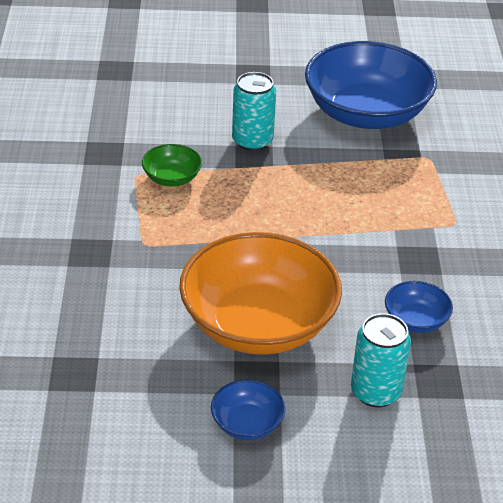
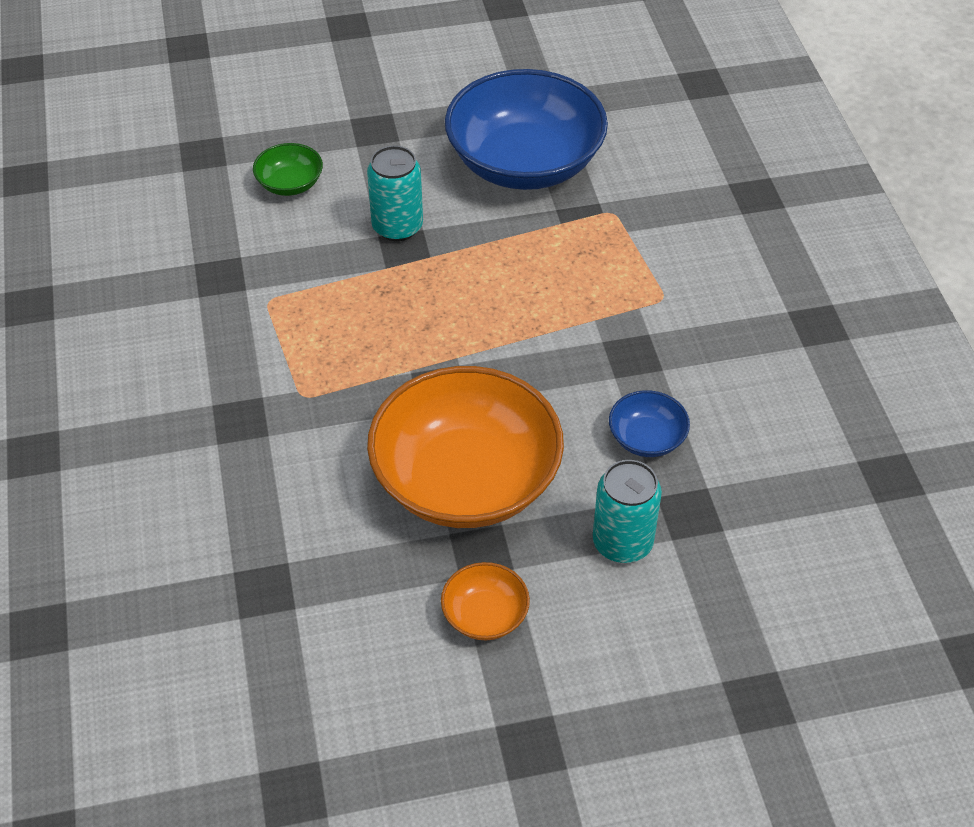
camera: 10 degrees left, 10 degrees up
(172, 178) = (312, 297): green bowl -> green bowl (290, 184)
(247, 424) = (485, 615): blue bowl -> orange bowl

